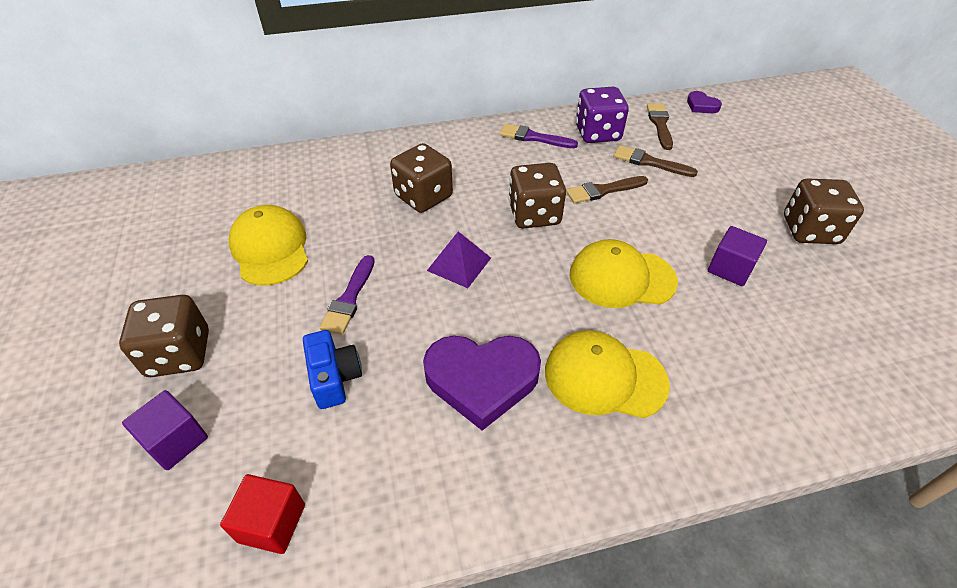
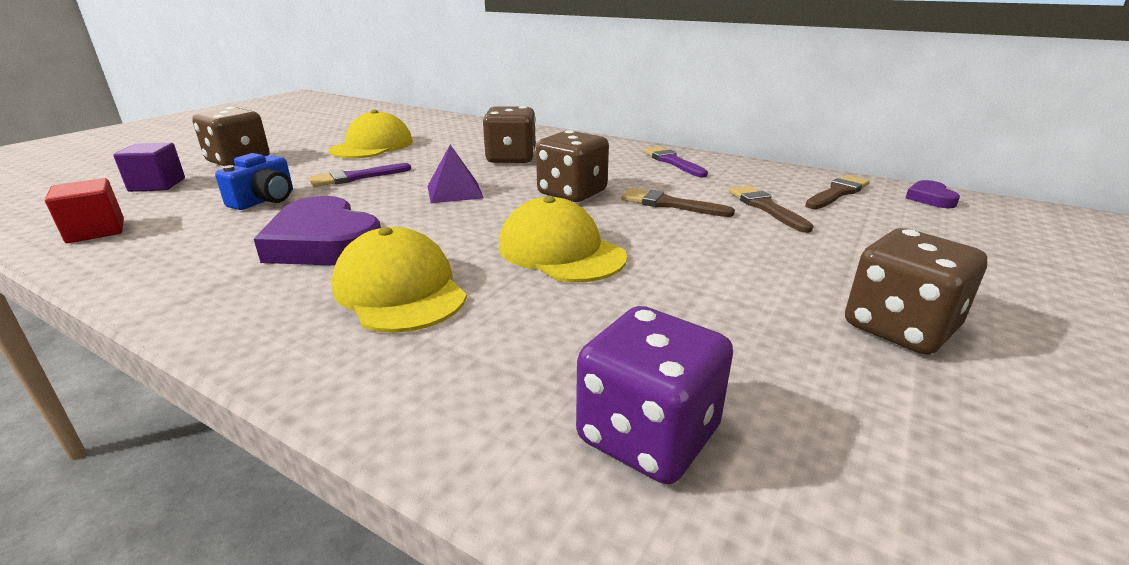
camera: 45 degrees right, 20 degrees down
(597, 133) = (745, 177): purple dice -> purple dice (648, 435)
(730, 268) = (697, 299): purple cube -> none

